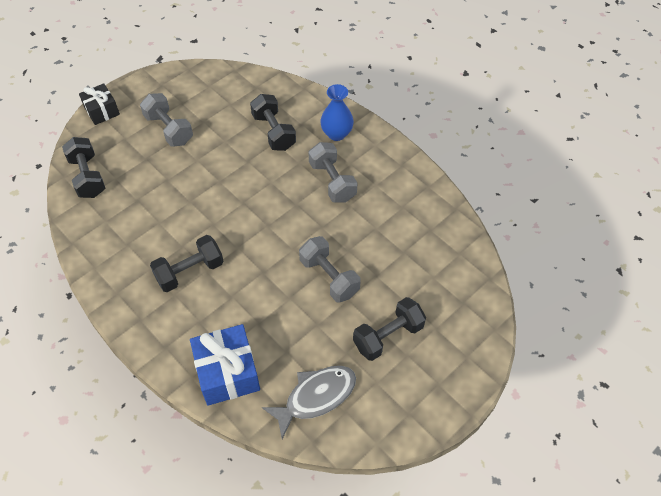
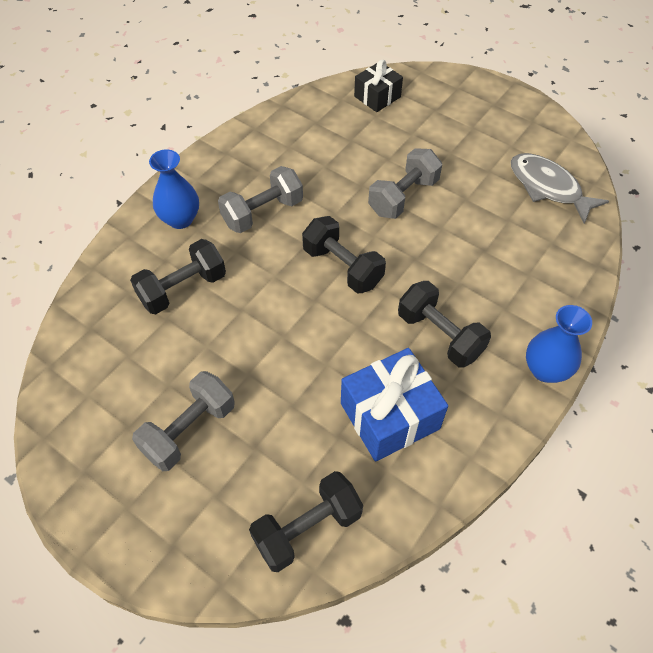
camera: 100 degrees left, 0 degrees up
(102, 111) = (153, 558): black gift -> black gift (377, 97)
(138, 332) = (545, 370): none -> blue vase
(227, 372) = (556, 266): blue gift -> blue gift (390, 416)
(388, 336) = (458, 142): black dumbbell -> black dumbbell (342, 267)

